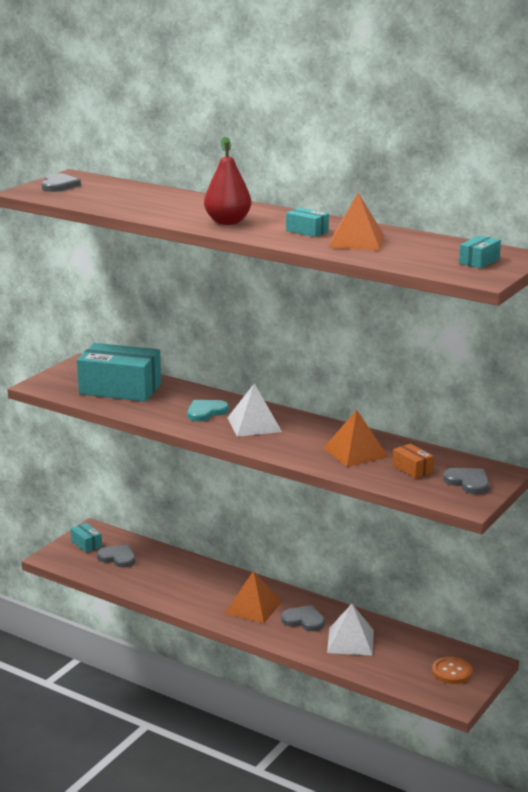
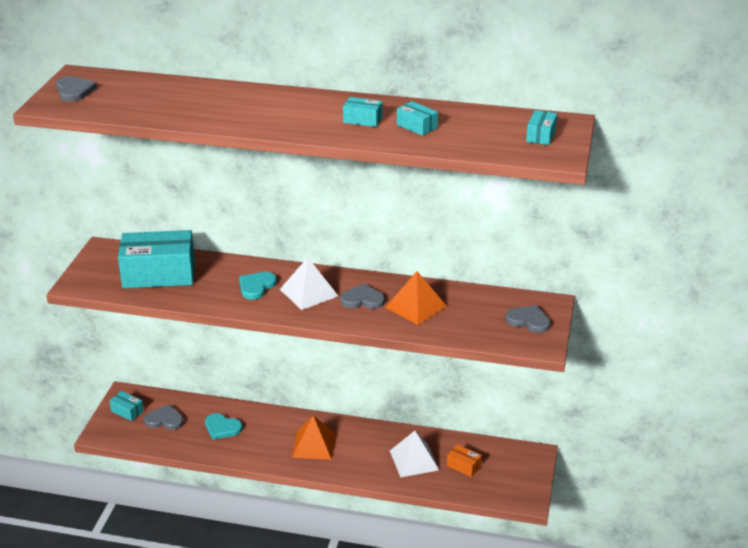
camera: 20 degrees left, 10 degrees up
(169, 575) = (222, 428): none -> turquoise heart
(227, 222) = (280, 119): red pear -> none
(303, 620) = (364, 448): grey heart -> grey heart (362, 299)
(356, 241) = (417, 126): orange pyramid -> turquoise box
(412, 469) = (474, 315): orange box -> orange box (463, 466)
(452, 672) = (511, 470): orange button -> none

